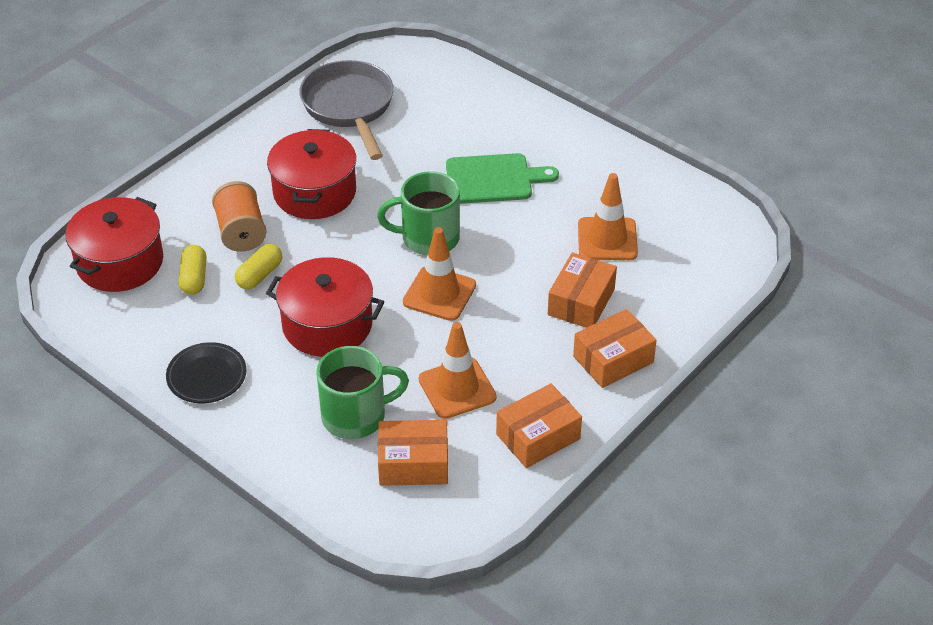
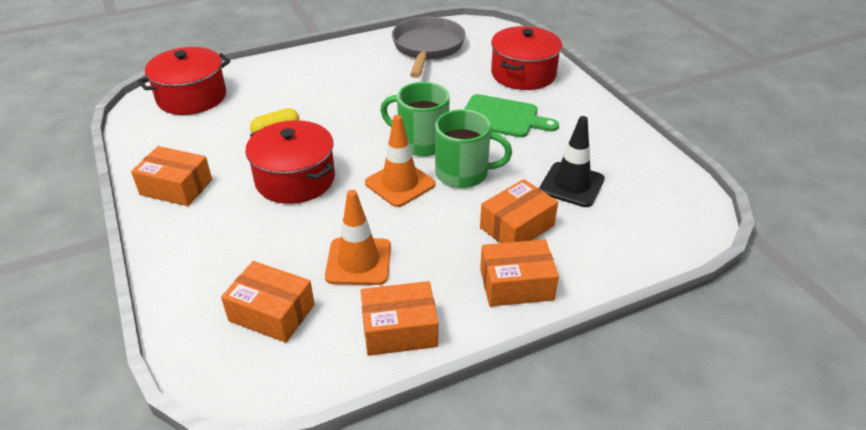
camera: 25 degrees right, 5 degrees down
(194, 278) = (230, 120): yellow capsule -> none
(207, 376) = (176, 187): black plate -> orange box
(241, 232) = (288, 101): orange spool -> none
(314, 192) = (361, 91): red pot -> red pot (523, 74)
(356, 416) = (258, 255): green mug -> green mug (463, 173)
(607, 239) = (571, 185): orange traffic cone -> black traffic cone

